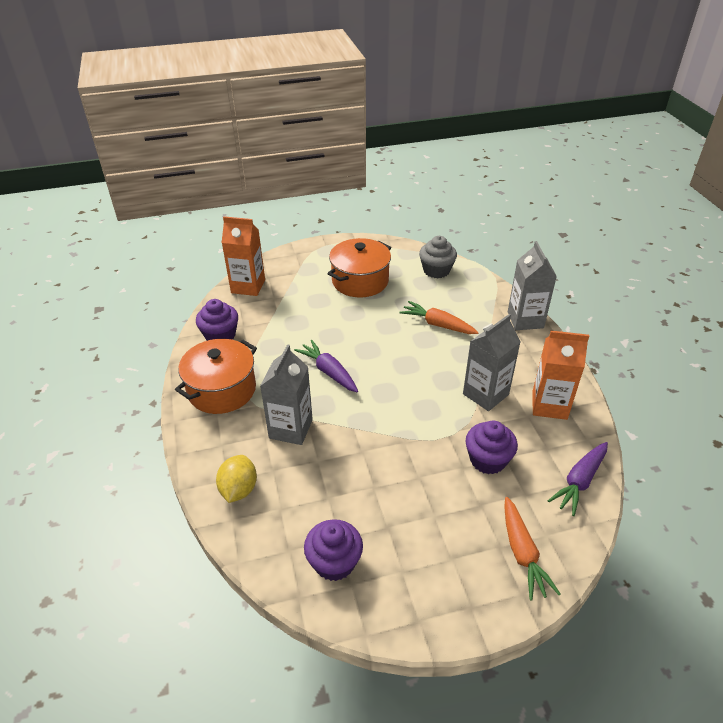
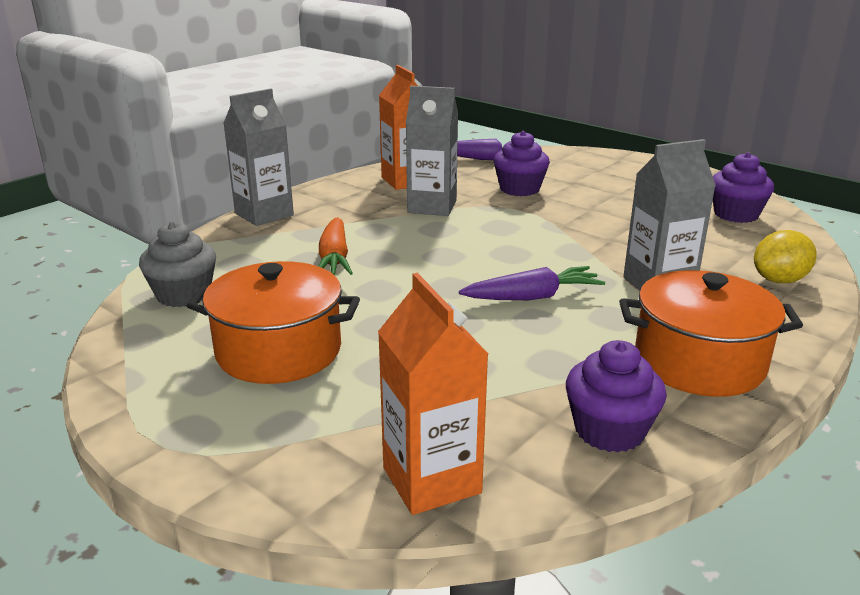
camera: 125 degrees left, 15 degrees down
(329, 372) = (532, 297): purple carrot -> purple carrot turned 120 degrees counterclockwise
(522, 553) = (589, 163): orange carrot -> none

